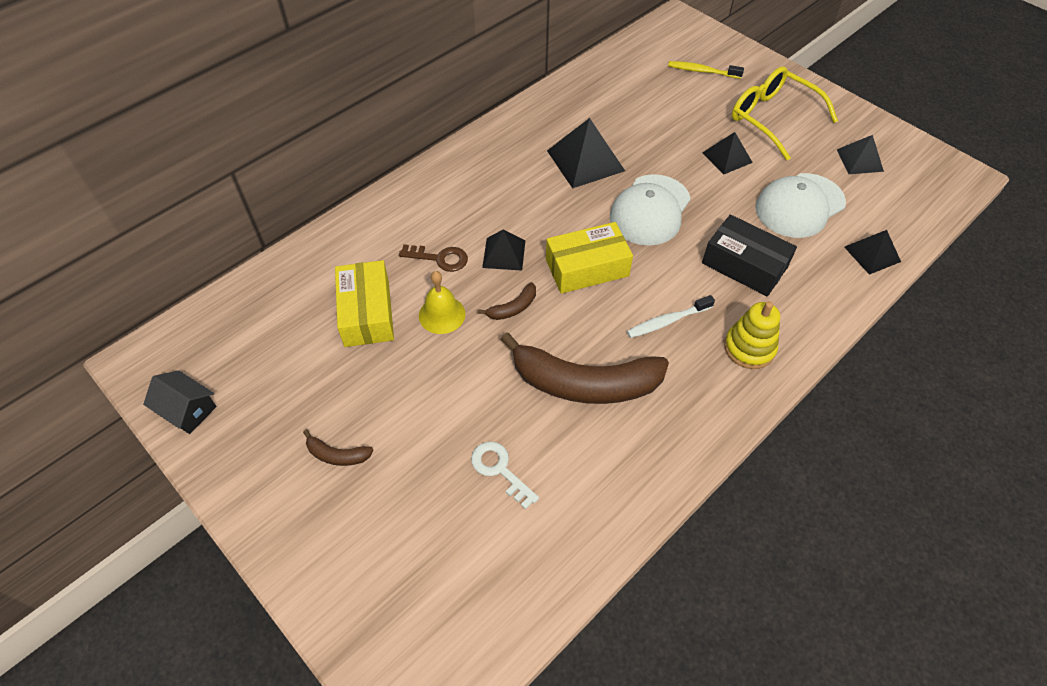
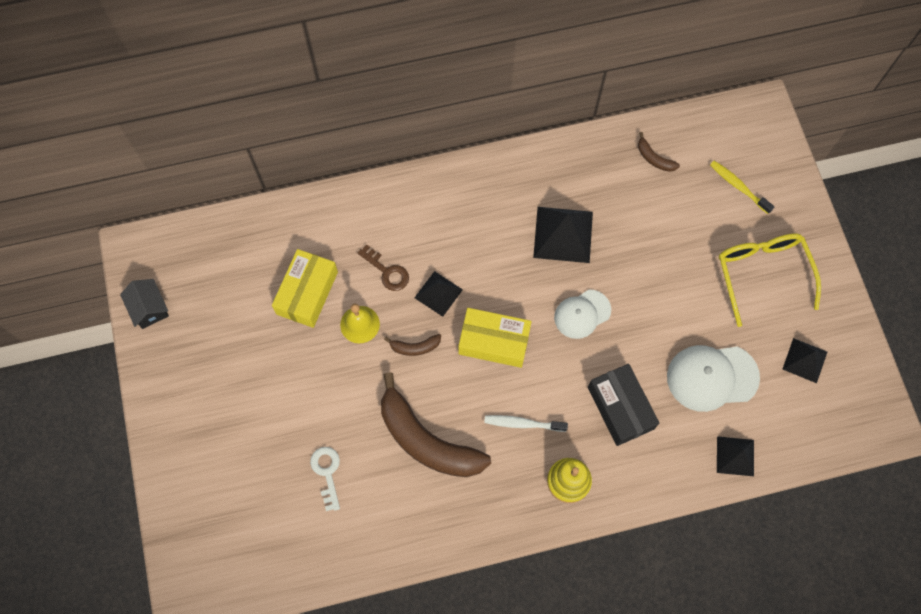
camera: 30 degrees right, 15 degrees up
(337, 455) = (228, 399): brown banana -> brown banana (654, 158)
(650, 210) = (582, 314): white cap -> white cap, size x0.66
(727, 157) = (687, 295): black pyramid -> none

